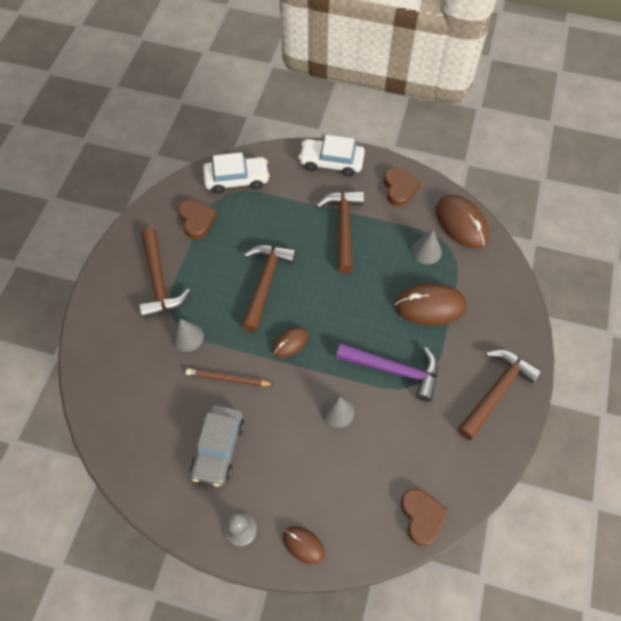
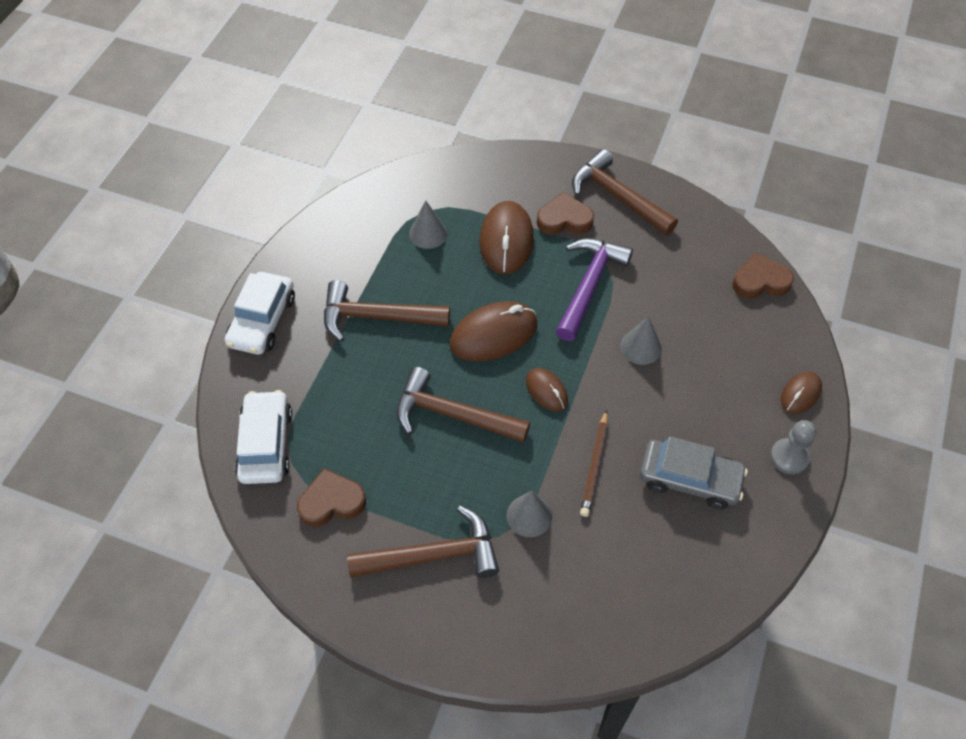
camera: 85 degrees left, 5 degrees down
(399, 188) = (325, 249): brown heart -> brown heart (564, 219)
(461, 223) = (392, 194): brown mouse -> brown mouse (493, 334)

